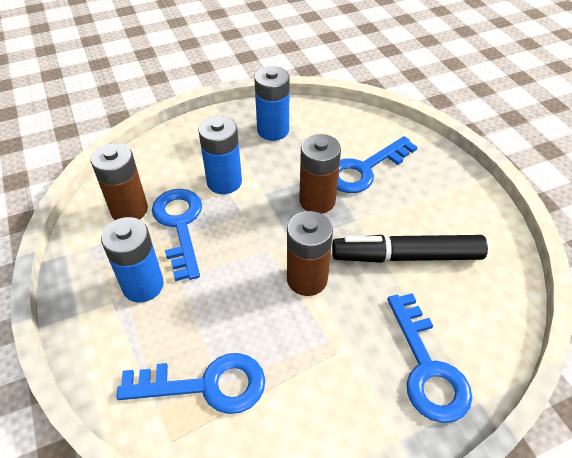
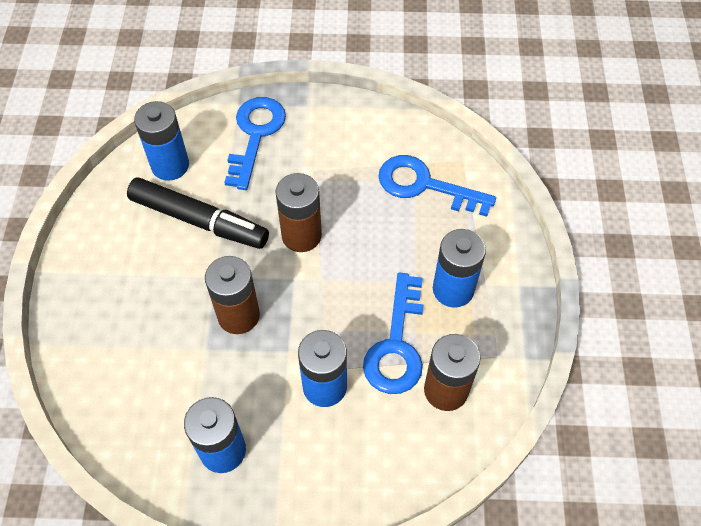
camera: 155 degrees left, 10 degrees up
(364, 169) = (159, 335): blue key -> none
(479, 295) = (170, 165): none -> blue battery

